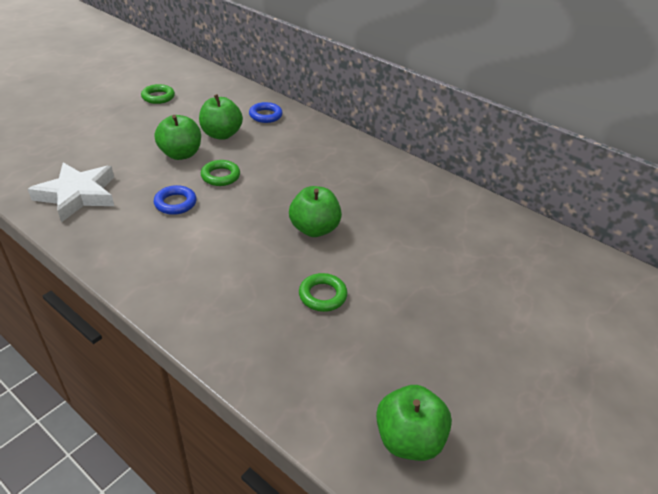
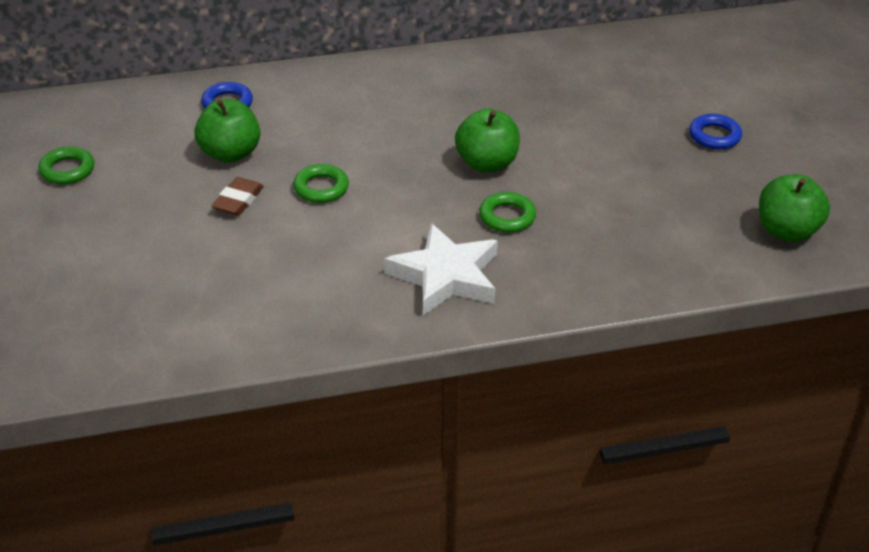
camera: 50 degrees left, 0 degrees up
(78, 195) = (237, 311): white star -> white star (446, 276)
(175, 203) = (339, 240): blue ring -> blue ring (714, 136)
(181, 154) = (238, 201): green apple -> brown eraser
(322, 295) = (589, 202): green ring -> green ring (507, 217)

